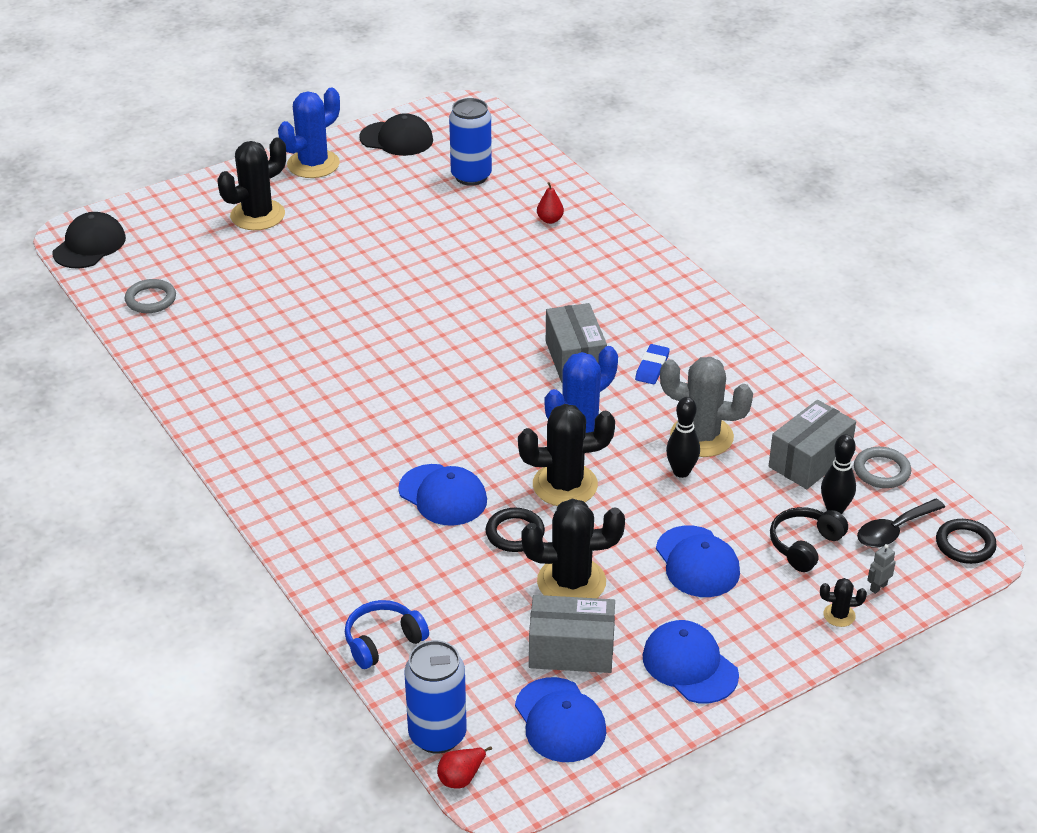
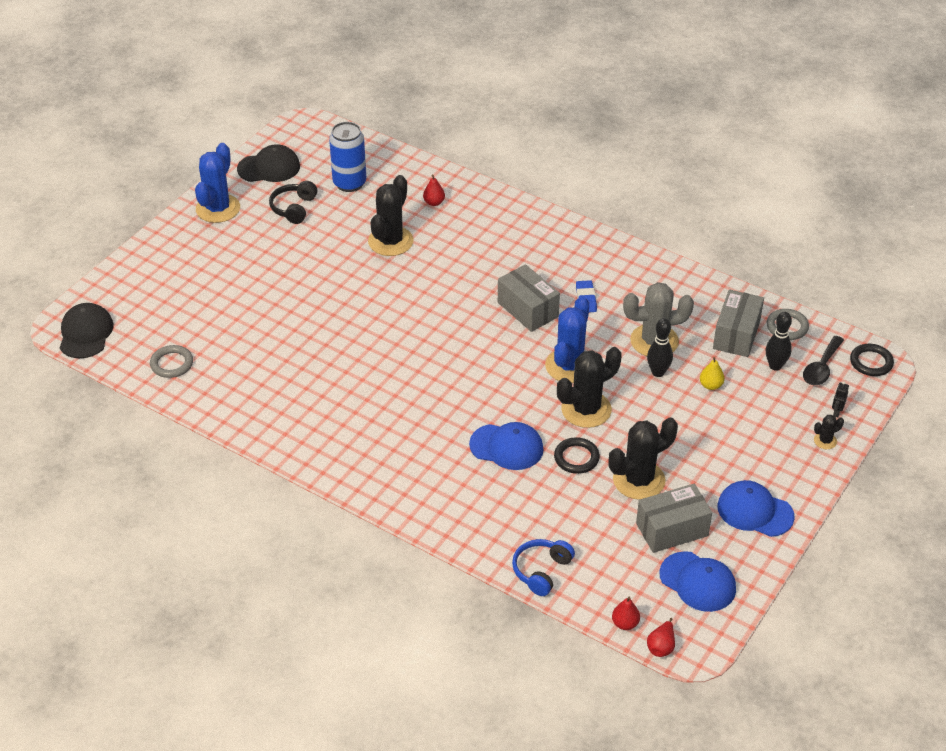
camera: 25 degrees left, 5 degrees up
(257, 215) = (205, 266): black cactus -> black cactus (390, 241)
(437, 735) = (625, 623): blue can -> red pear
(697, 562) = (711, 435): blue cap -> none
(736, 506) = (710, 385): none -> yellow pear
(804, 545) = (772, 398): black headphones -> black headphones (294, 208)
(878, 587) = (836, 412): grey robot -> black robot

